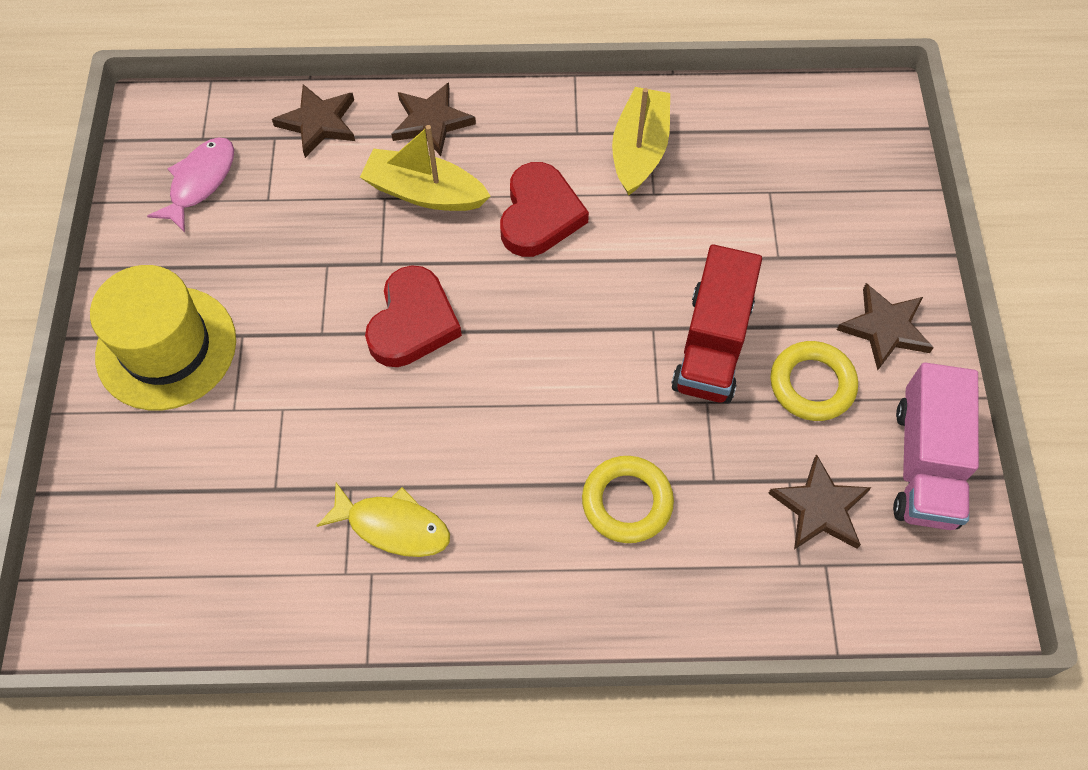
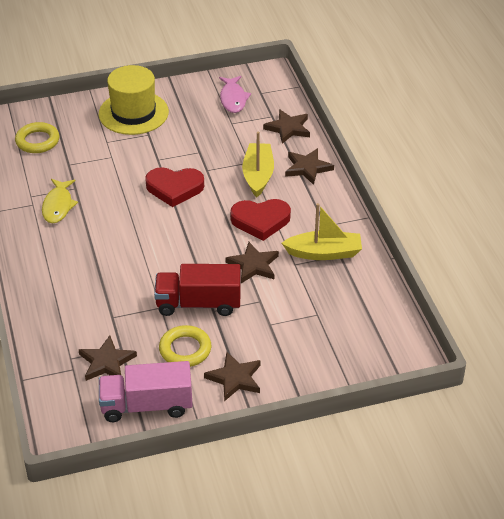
camera: 75 degrees right, 20 degrees down
(200, 182) = (233, 99): pink fish -> pink fish turned 75 degrees clockwise
(627, 502) = (91, 285): yellow ring -> yellow ring (37, 141)
(642, 248) = (253, 265): none -> brown star

